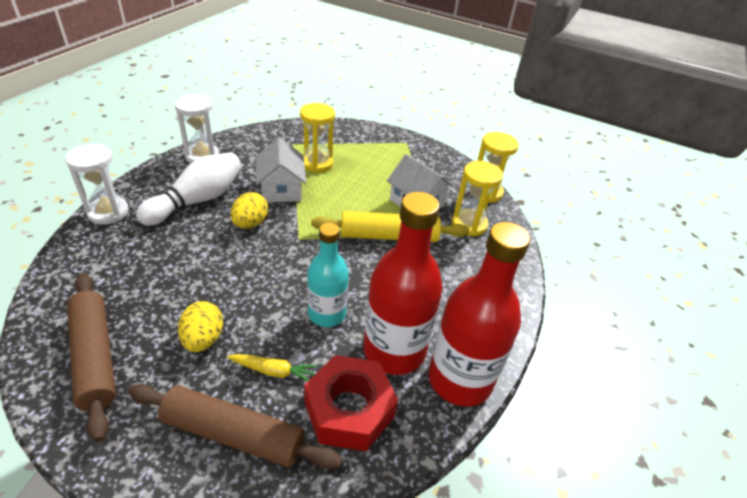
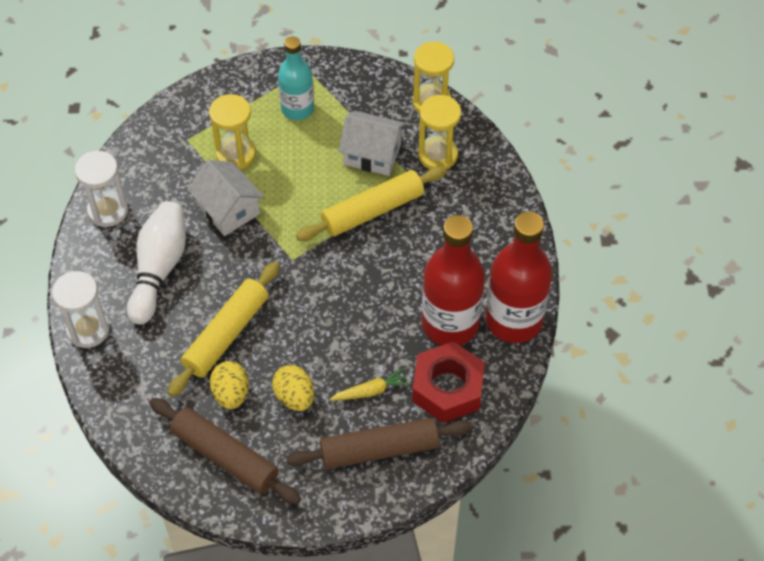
camera: 25 degrees left, 15 degrees up
(198, 263) = (226, 334): none -> yellow rolling pin
(250, 223) = (234, 267): yellow egg -> yellow egg (231, 394)
(327, 314) = (375, 321): turquoise bottle -> turquoise bottle (297, 109)

